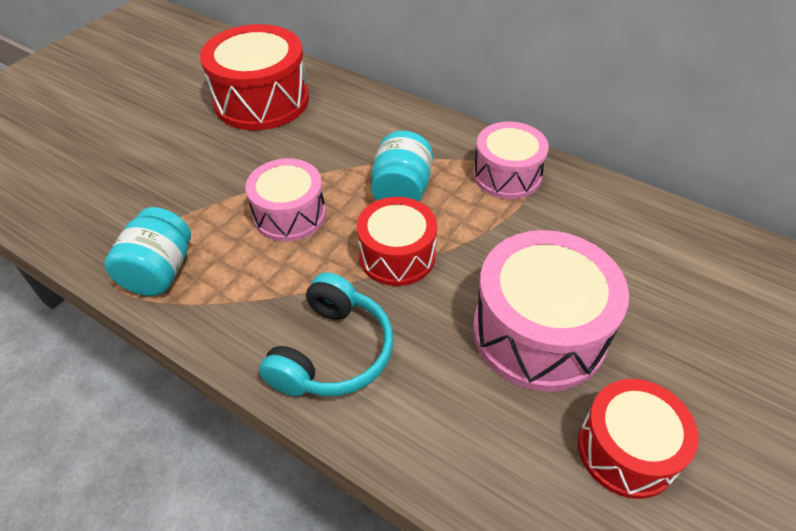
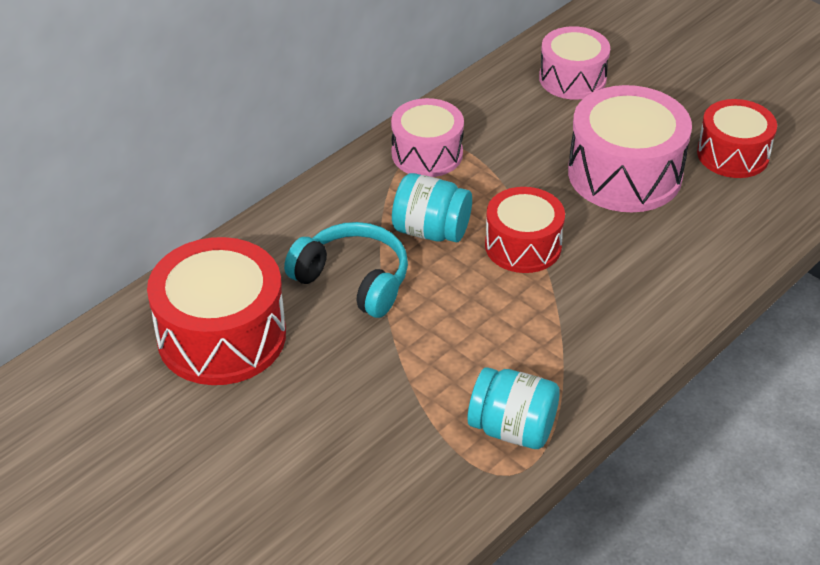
camera: 80 degrees left, 5 degrees down
(289, 214) = (446, 320): pink drum -> pink drum (572, 79)
(332, 352) = (632, 301): turquoise headphones -> turquoise headphones (353, 280)

